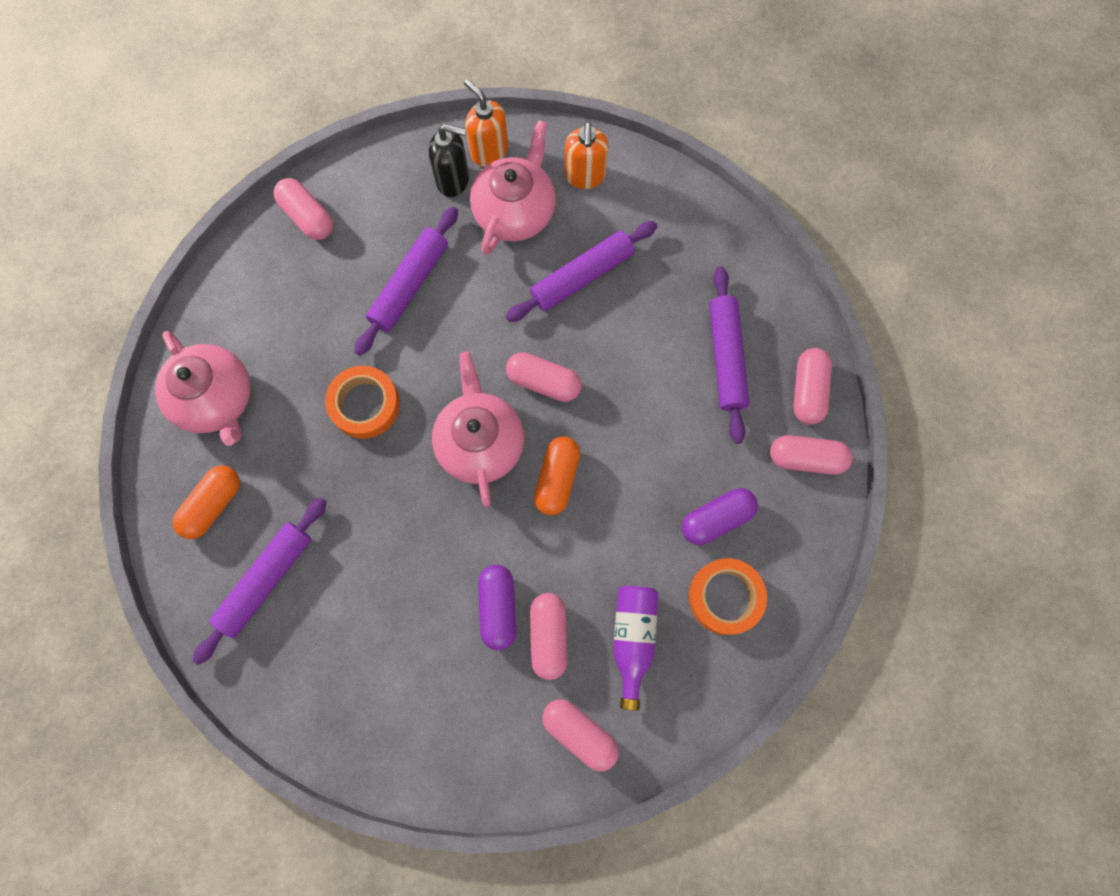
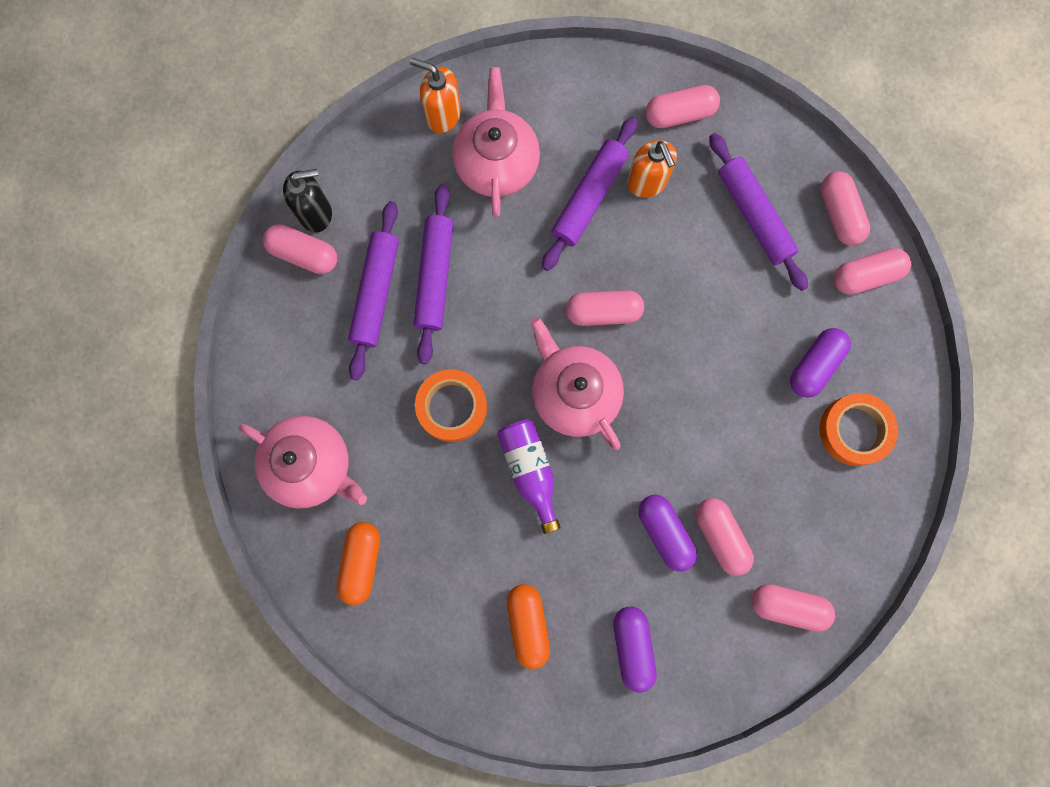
camera: 25 degrees left, 5 degrees up
(266, 580) = (446, 606): purple rolling pin -> purple rolling pin (376, 293)
(414, 700) = (632, 646): none -> purple capsule
(453, 180) = (423, 158): black soap dispenser -> black soap dispenser (316, 213)
(557, 479) = (659, 394): orange capsule -> orange capsule (528, 624)
(585, 176) = (544, 100): orange soap dispenser -> orange soap dispenser (647, 182)
(632, 638) = (793, 504): purple bottle -> purple bottle (530, 470)
(701, 239) = (679, 114): none -> pink capsule

